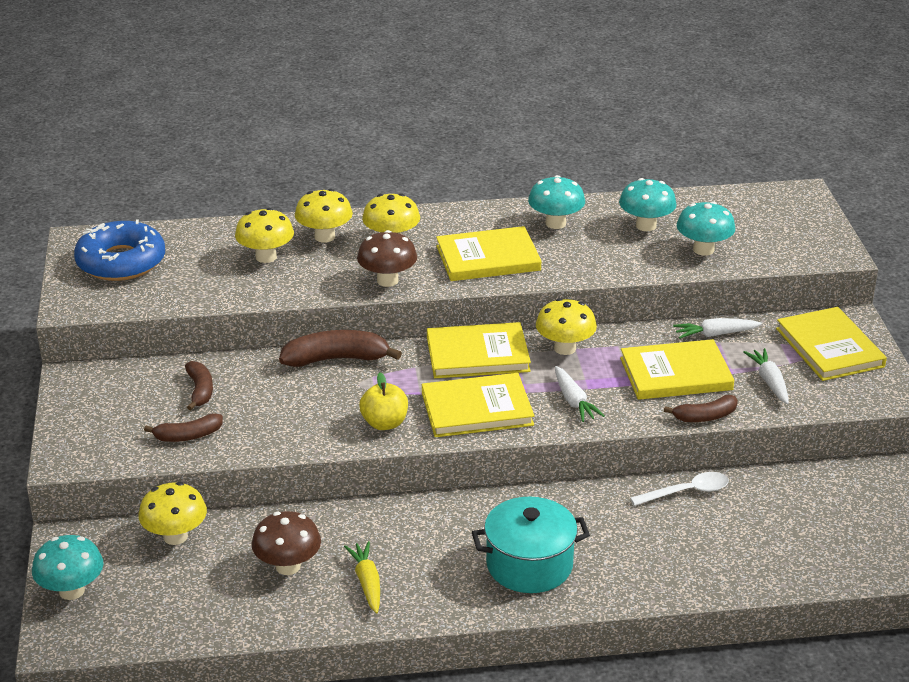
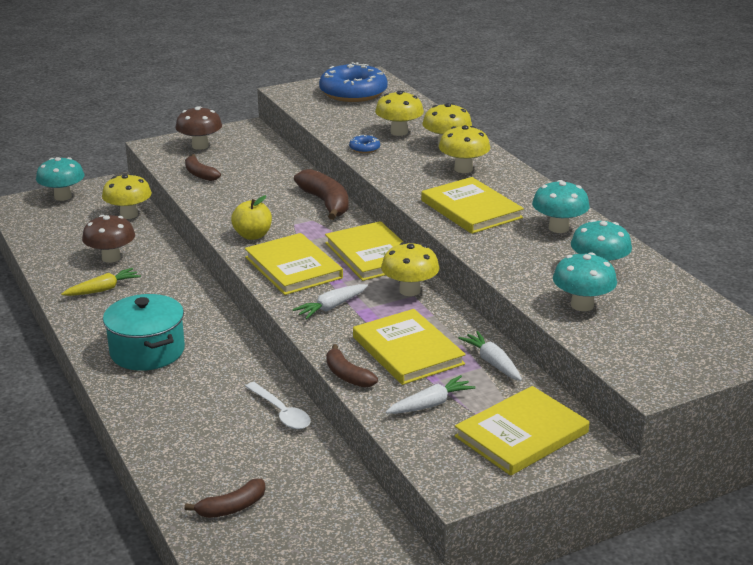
camera: 70 degrees right, 5 degrees down
(200, 391) = (255, 167): brown banana -> brown banana (232, 507)
(293, 287) = (364, 148): none -> blue donut
(387, 280) = (402, 178): brown mushroom -> brown mushroom (200, 146)

